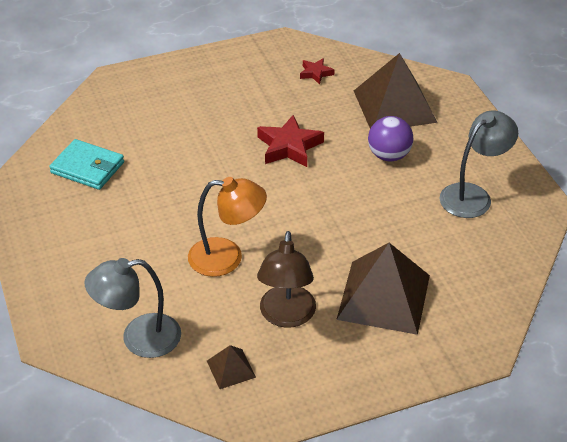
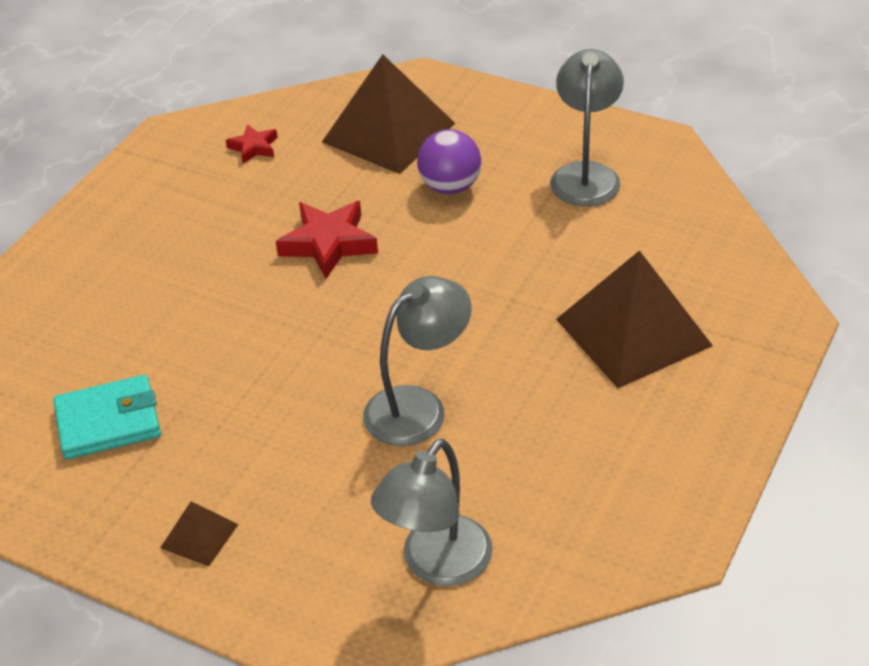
camera: 40 degrees left, 0 degrees up
(227, 258) = (418, 407): orange lamp -> grey lamp
(231, 368) = (580, 519): brown pyramid -> brown pyramid (199, 536)
(286, 316) = (564, 422): brown lamp -> none

